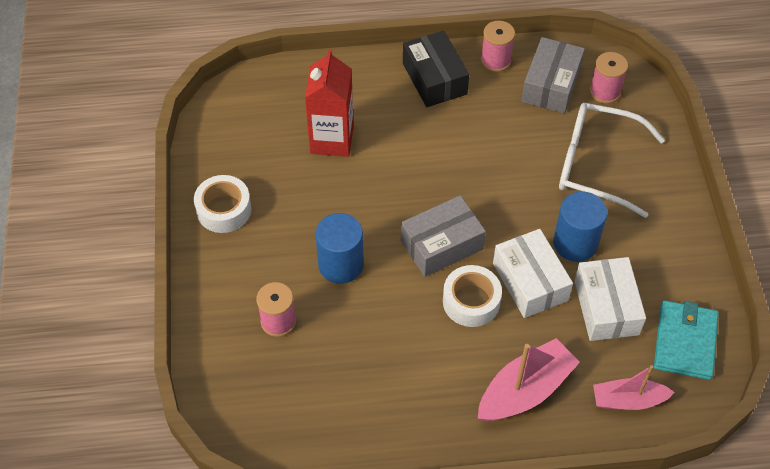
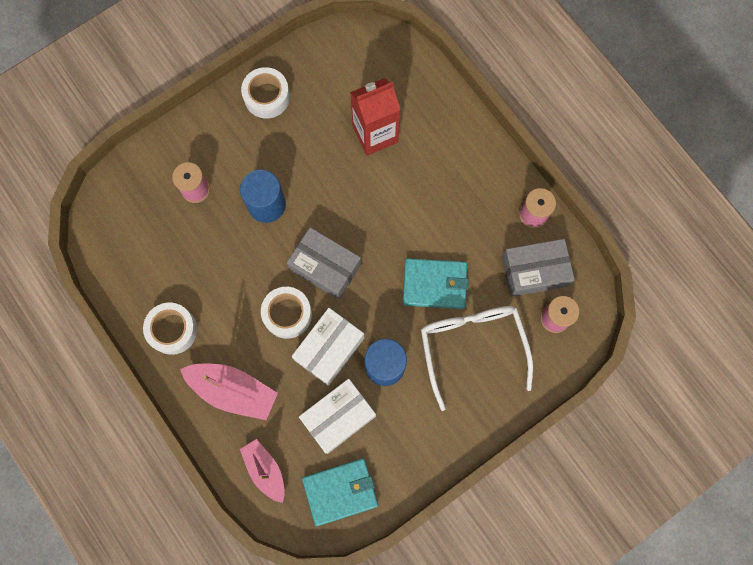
camera: 60 degrees right, 20 degrees up
(422, 418) = (172, 330): none -> white tape
(434, 79) = (483, 177): black box -> none
(516, 164) = (434, 284): none -> turquoise wallet

